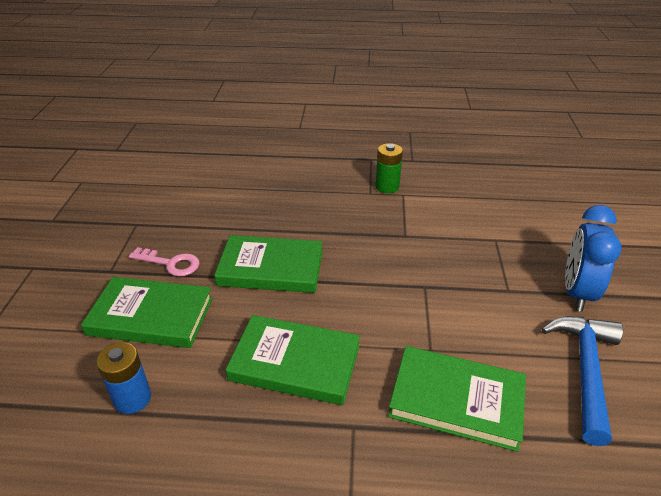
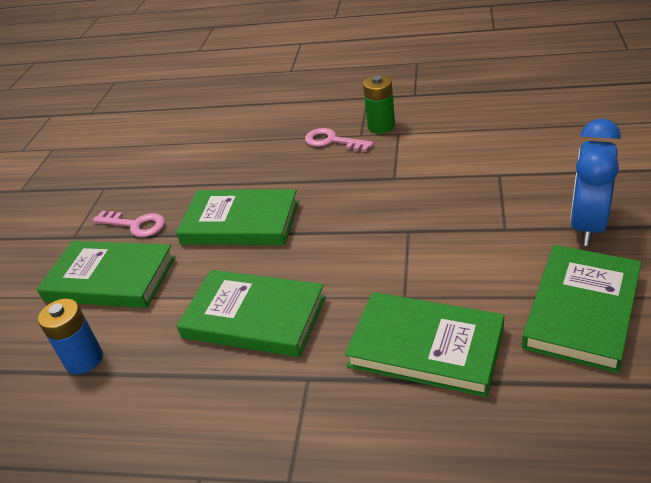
camera: 10 degrees right, 0 degrees up
(345, 197) = (332, 141): none -> pink key
(585, 371) = (581, 310): blue hammer -> green book

